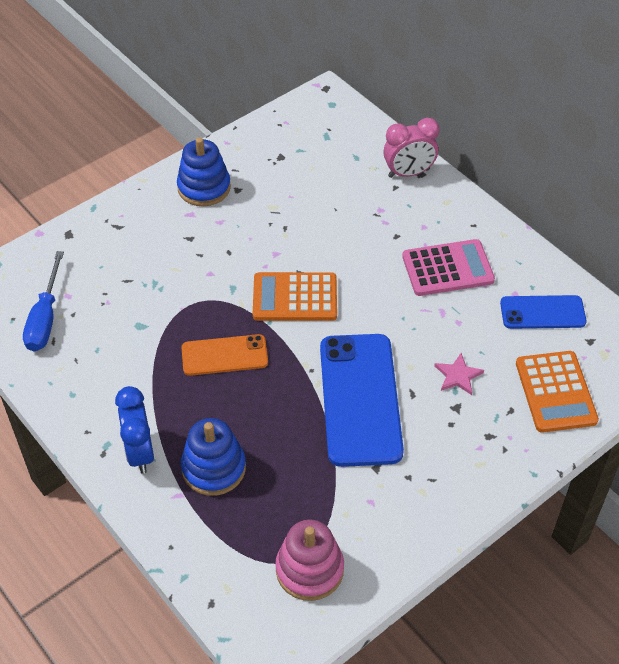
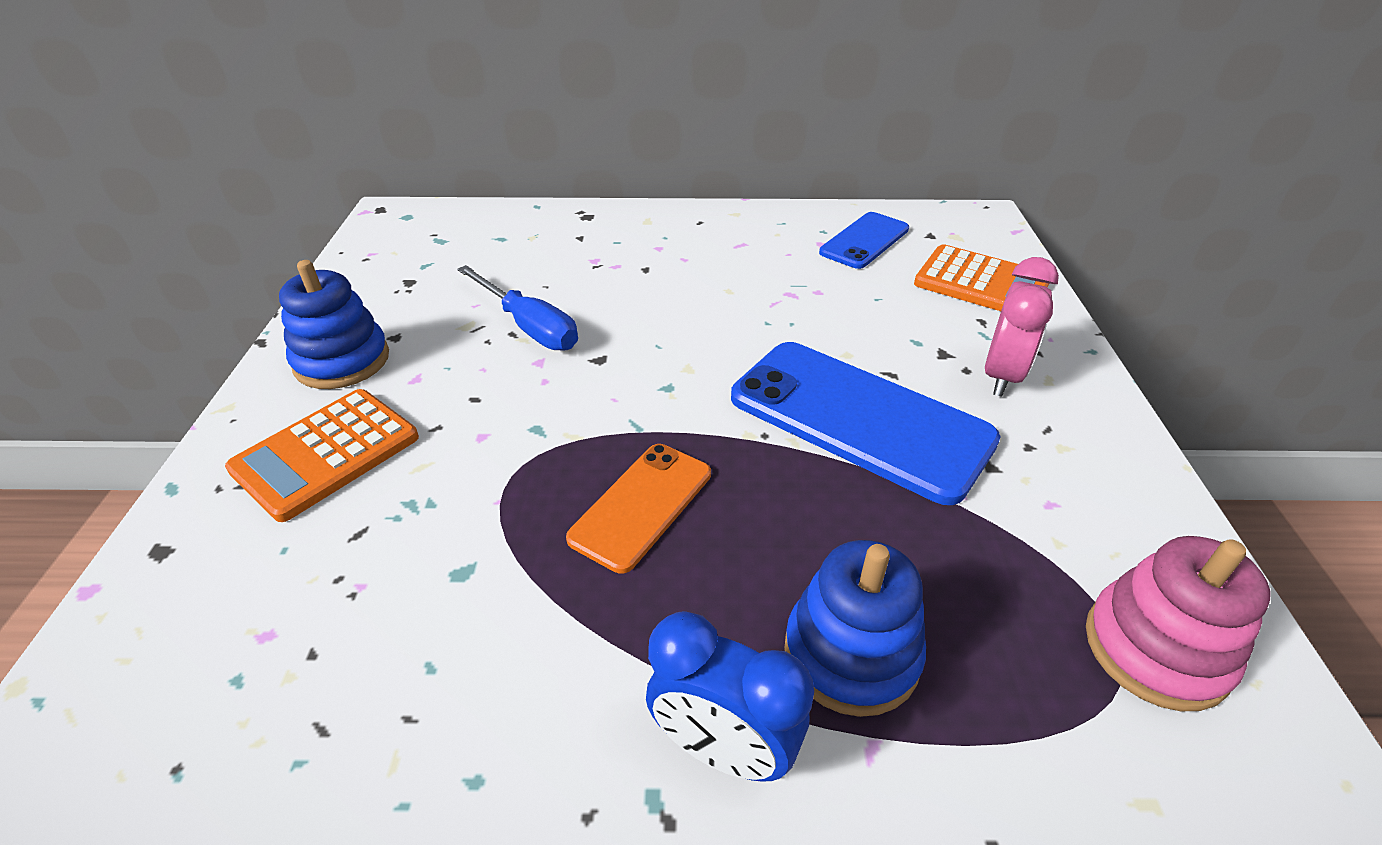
camera: 50 degrees left, 10 degrees down
(45, 318) = (257, 706): blue screwdriver -> blue screwdriver (529, 327)
(295, 298) = (630, 384): orange calculator -> orange calculator (326, 454)
(408, 173) = (576, 221): pink clock -> pink clock (1002, 376)
(447, 268) = (735, 262): pink calculator -> none
(458, 376) = (897, 329): pink star -> none

